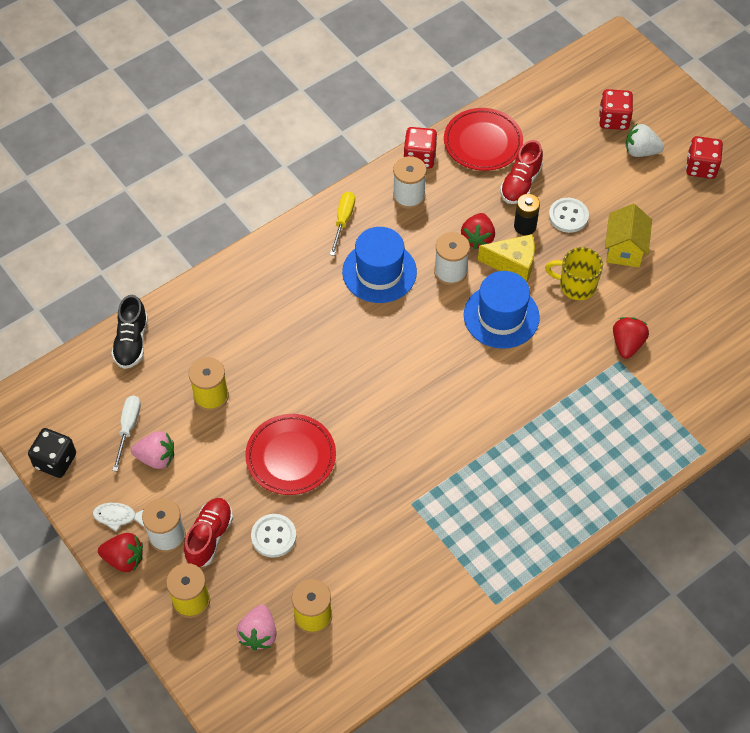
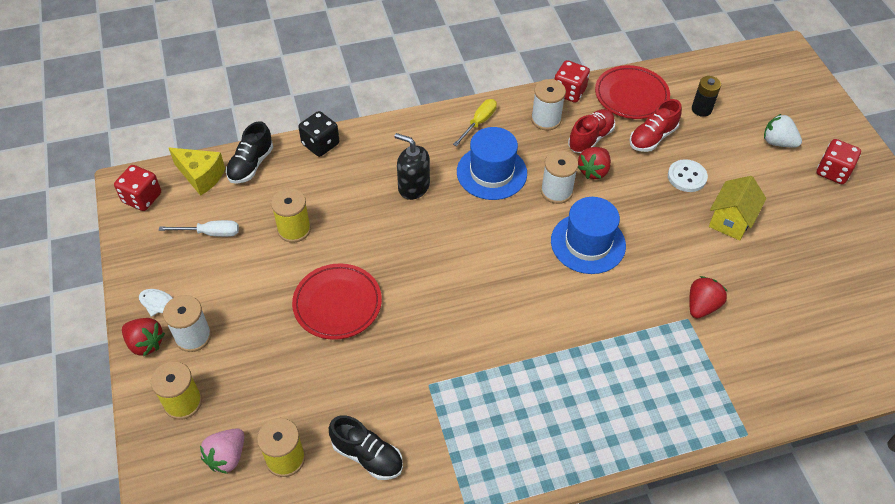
camera: 20 degrees right, 5 degrees down
(55, 461) = (135, 240): black dice -> black dice (320, 144)
(128, 428) = (210, 233): white screwdriver -> white screwdriver turned 60 degrees clockwise
(156, 458) = (220, 265): pink strawberry -> none
(209, 537) = (229, 350): red shoe -> red shoe (590, 138)
(273, 536) = (286, 370): white button -> none
(309, 312) = (413, 187): none -> black soap dispenser
(386, 587) = (367, 456): none -> black shoe
(513, 264) = (617, 202): yellow cheese -> yellow cheese (201, 176)
(525, 226) = (642, 173): black battery -> black battery (701, 109)
(576, 285) = (671, 238): yellow mug -> none
(613, 119) = (761, 110): red dice -> red dice (142, 198)

